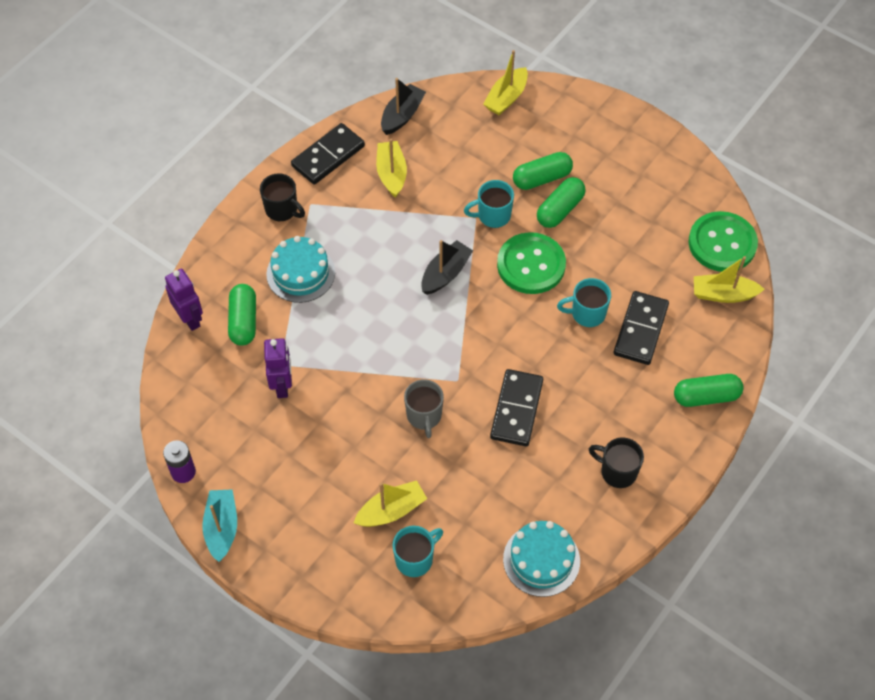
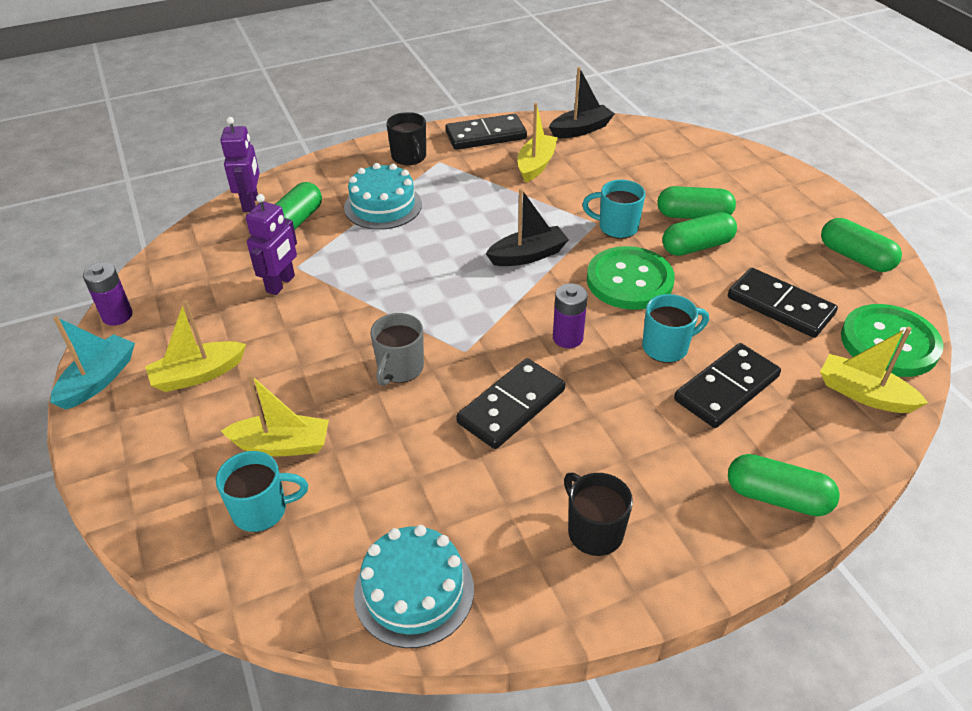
camera: 30 degrees right, 15 degrees down
(506, 98) = (698, 147): yellow boat -> yellow boat (198, 374)
(519, 336) = (567, 338): none -> purple battery
(587, 313) = (666, 347): turquoise mug -> turquoise mug turned 135 degrees clockwise
(641, 242) = (780, 306): none -> black domino
(671, 172) = (855, 257): none -> green capsule

